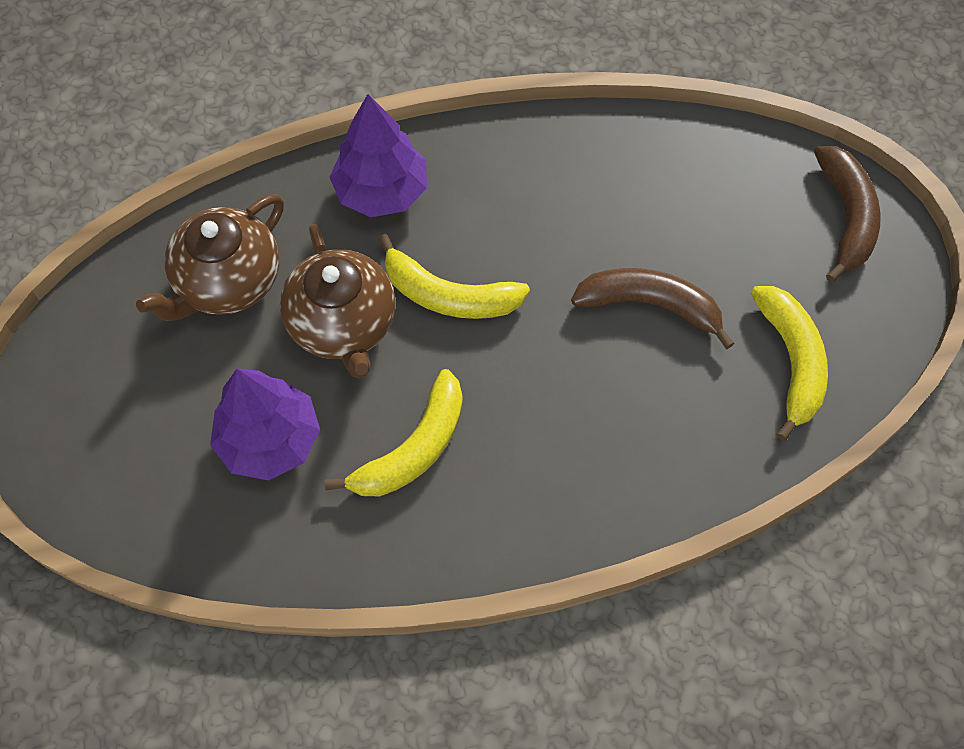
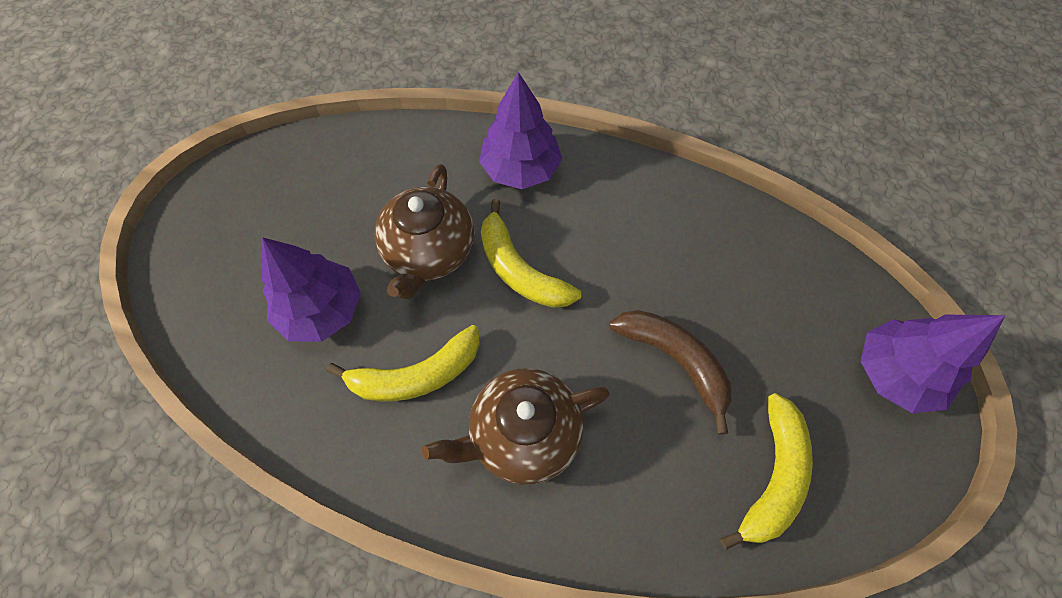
camera: 30 degrees right, 0 degrees up
(227, 282) = (372, 181): brown teapot -> brown teapot (523, 434)
(846, 217) = (894, 373): brown banana -> purple tree

